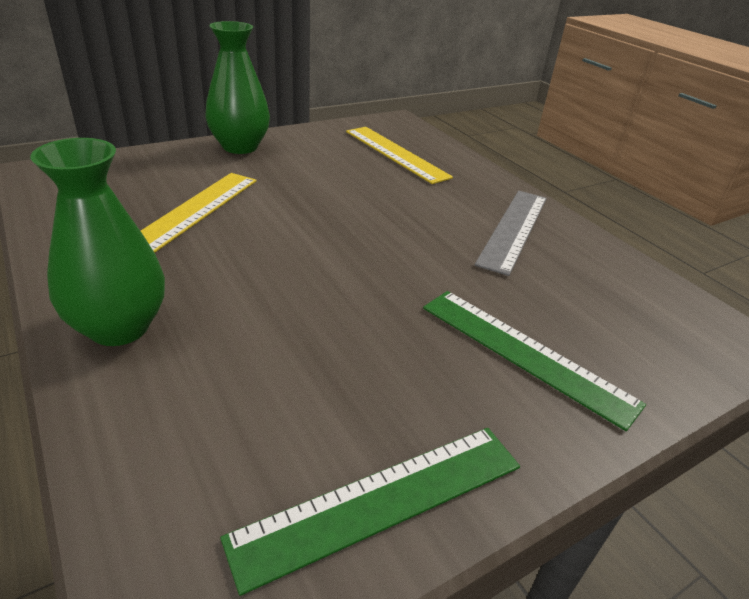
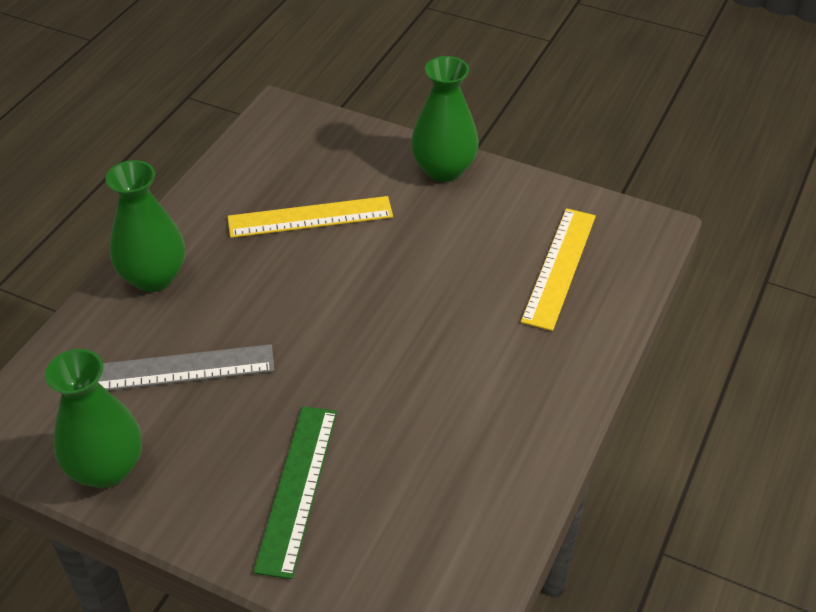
camera: 60 degrees right, 10 degrees up
(381, 500) = (106, 468): green ruler -> green vase
(513, 229) = (491, 415): grey ruler -> grey ruler (181, 369)

